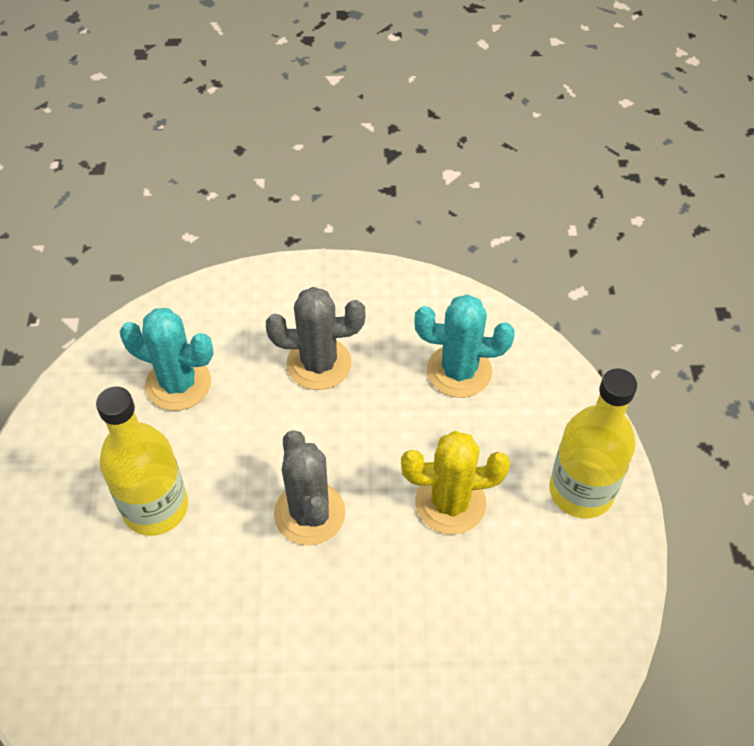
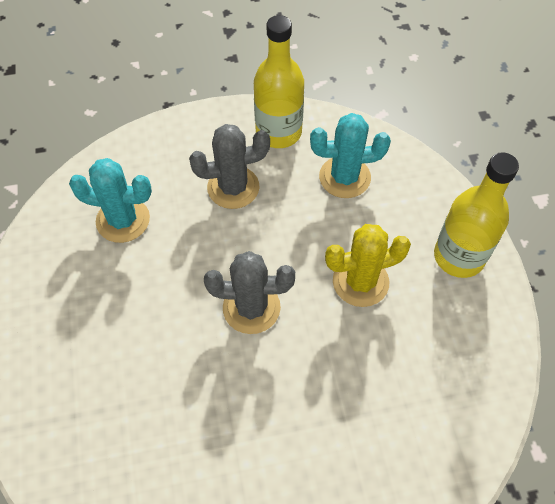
camera: 10 degrees left, 5 degrees up
(155, 508) = (125, 323): yellow bottle -> yellow bottle (278, 132)
(309, 513) = (251, 308): grey cactus -> grey cactus turned 60 degrees counterclockwise

